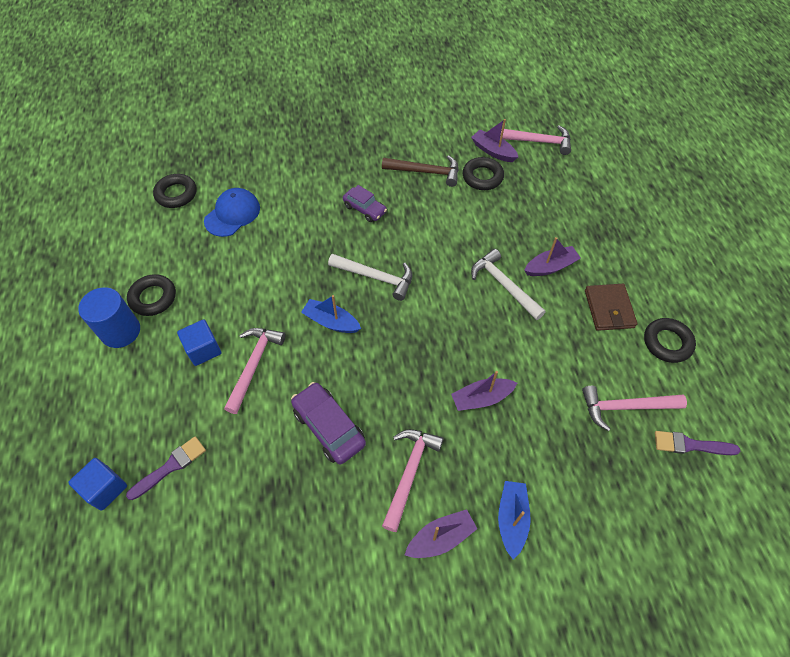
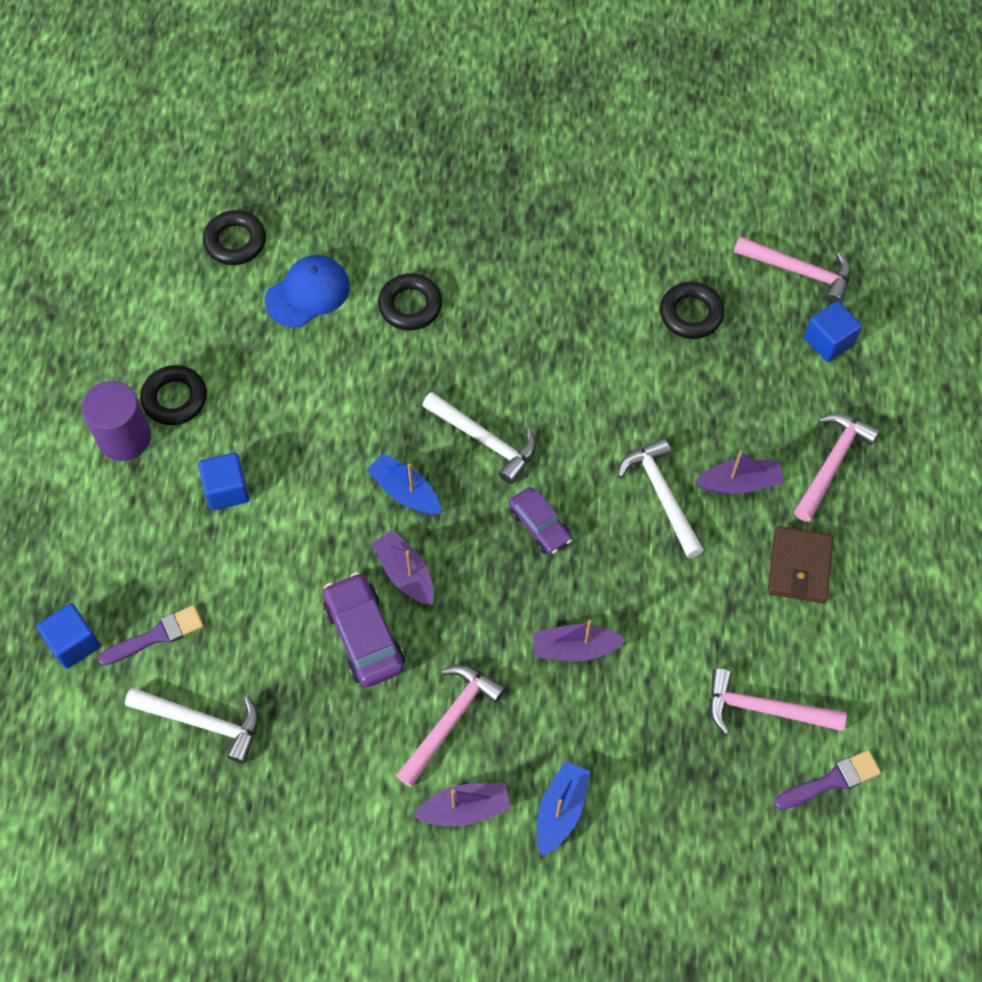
camera: 15 degrees right, 5 degrees up
(120, 331) = (124, 437): blue cylinder -> purple cylinder
(221, 524) = (203, 723): none -> white hammer
(254, 365) = (288, 528): pink hammer -> pink hammer (832, 463)
(364, 209) = (499, 328): purple car -> purple car (539, 525)
(426, 172) = (608, 287): brown hammer -> none
(493, 151) = (723, 273): purple boat -> purple boat (405, 573)
(571, 175) = (828, 341): none -> blue cube
(667, 343) = (862, 636): black ring -> black ring (410, 306)
(690, 445) = (831, 781): purple brush -> purple brush turned 135 degrees clockwise

